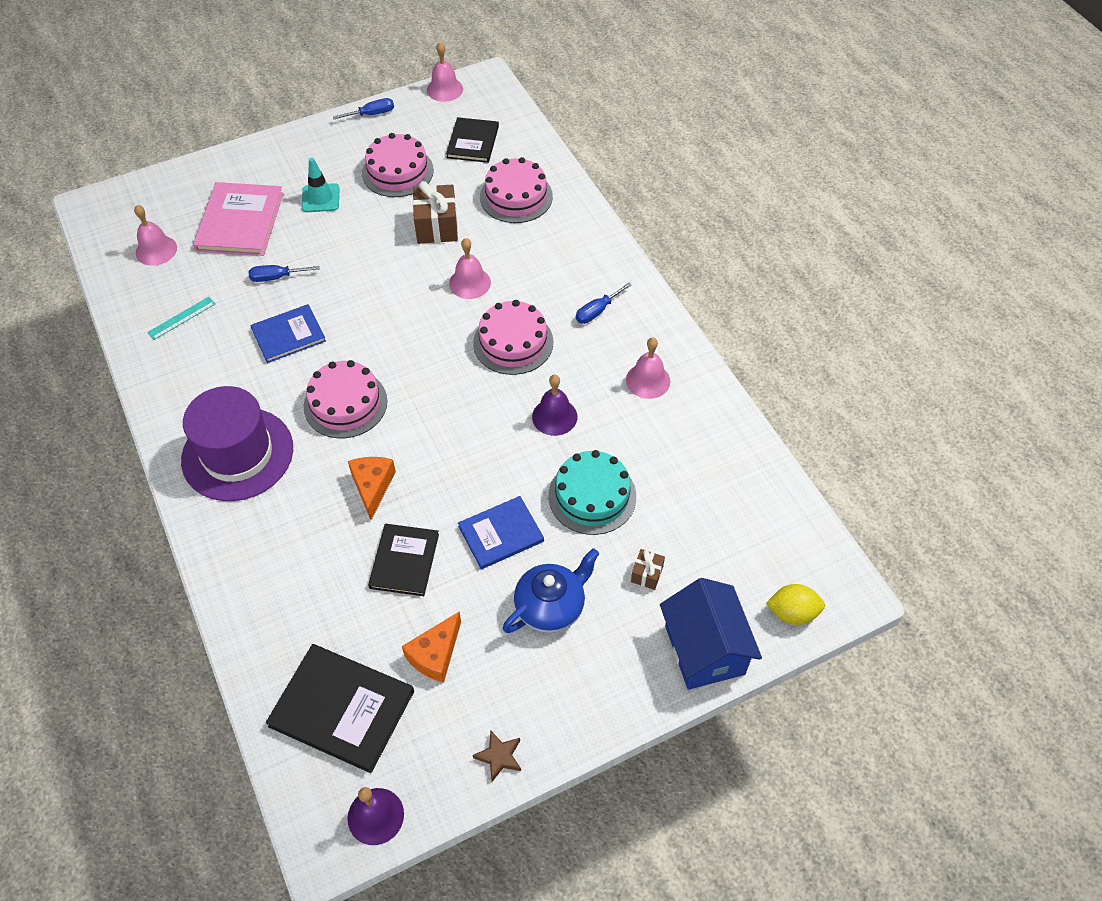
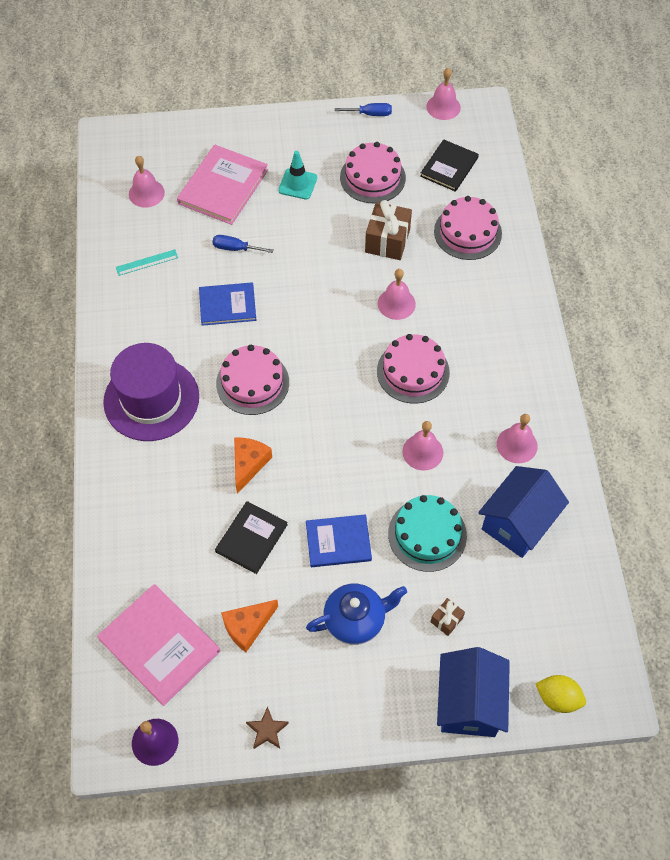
camera: 20 degrees right, 5 degrees up
(342, 708) = (159, 645): black book -> pink book
(554, 416) = (422, 452): purple bell -> pink bell
(597, 311) = (497, 365): blue screwdriver -> none
(680, 454) = (518, 523): none -> blue house

